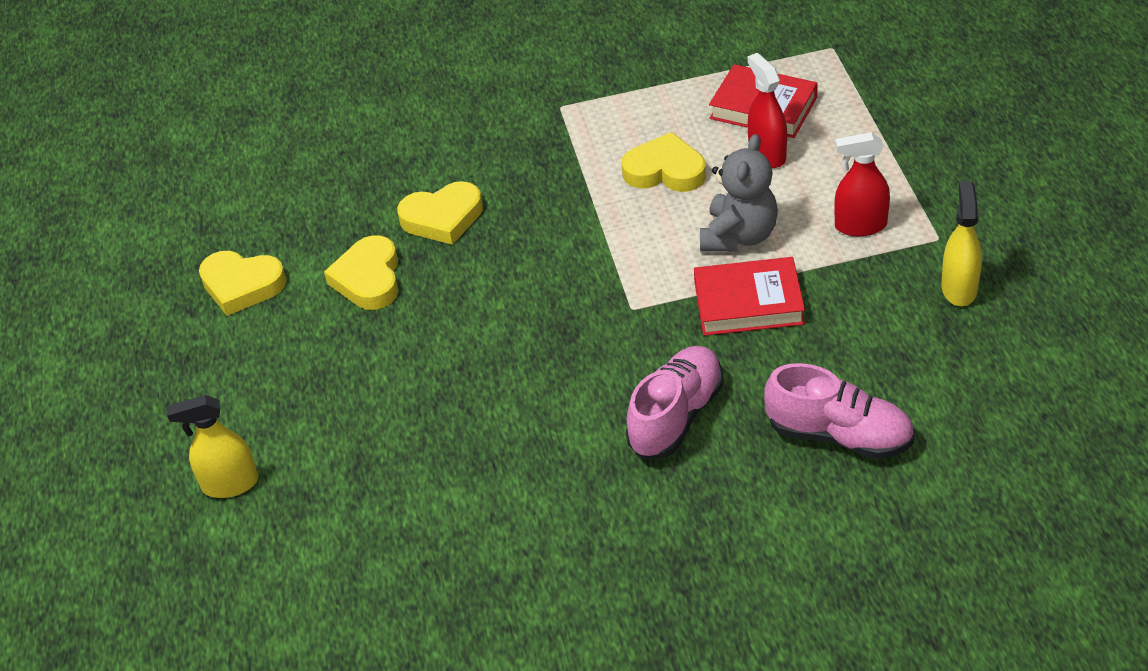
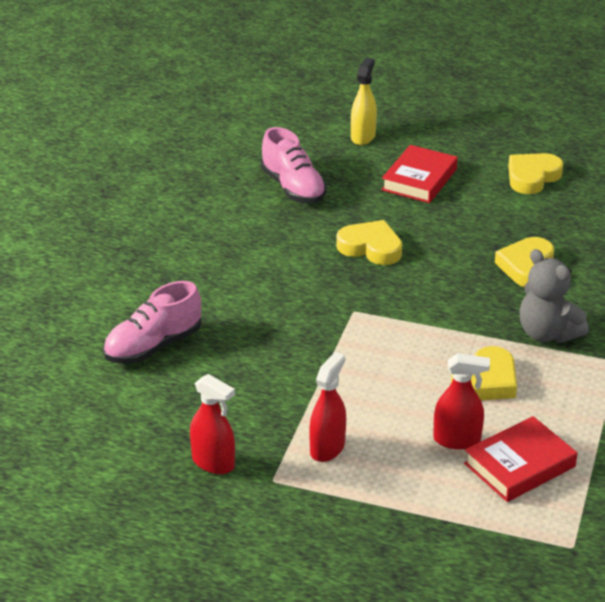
camera: 115 degrees right, 10 degrees down
(369, 279) = (491, 222): yellow heart -> yellow heart (371, 247)
(676, 416) = (242, 292): pink shoe -> pink shoe (293, 188)
(739, 236) = (377, 385): grey teddy bear -> grey teddy bear (547, 333)
(748, 303) = (306, 361): red book -> red book (419, 179)
(959, 288) = (213, 462): yellow spray bottle -> red spray bottle

